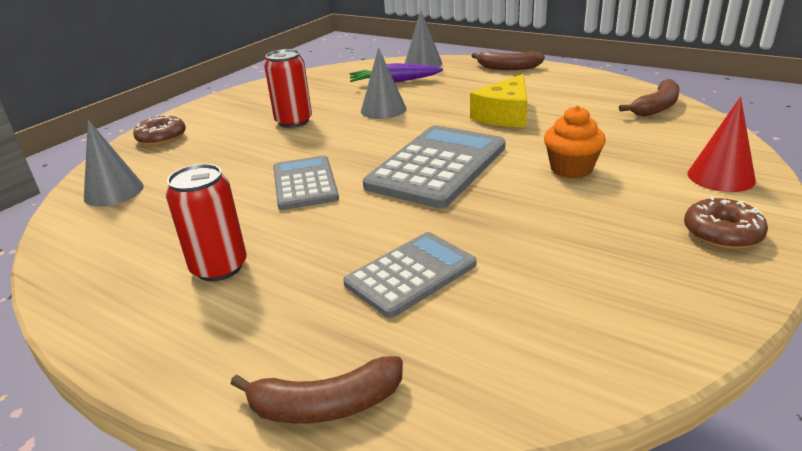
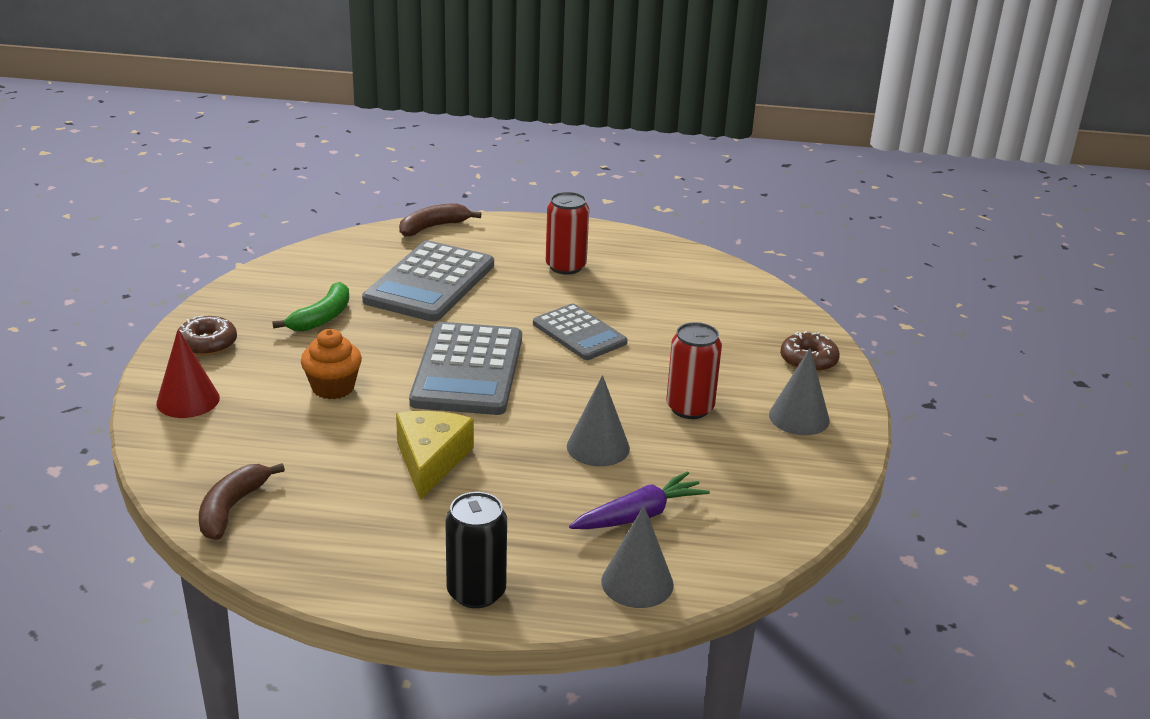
camera: 150 degrees right, 0 degrees up
(114, 192) = (742, 300): grey cone -> grey cone (799, 417)
(411, 274) = (430, 283): grey calculator -> grey calculator, size x1.60
(508, 68) = (476, 592): brown banana -> black can
(573, 246) = (322, 317): none -> green banana

